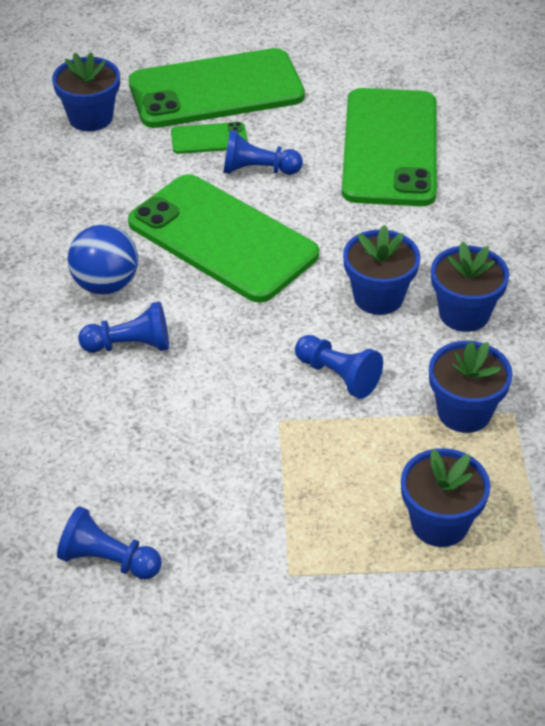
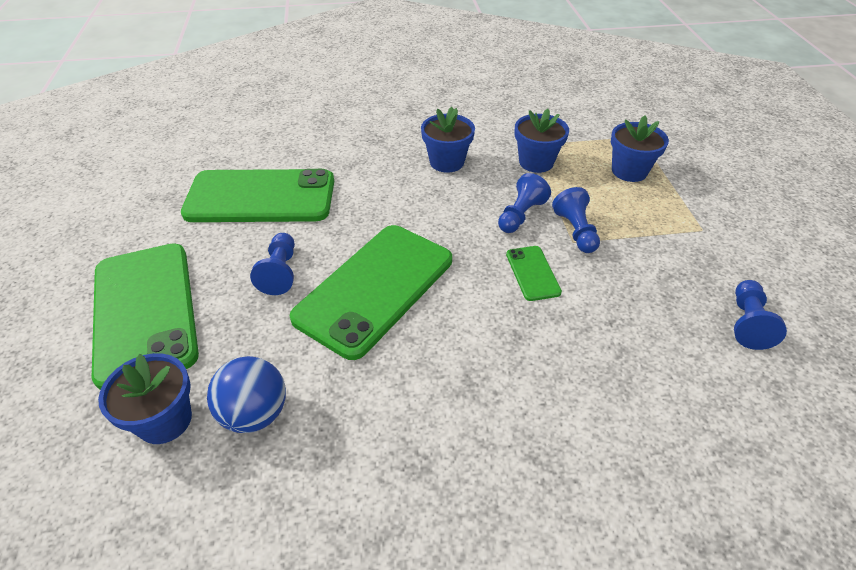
camera: 95 degrees left, 0 degrees up
(105, 284) = (445, 366): blue ball -> blue ball (255, 413)
(130, 345) = (520, 337): blue pawn -> blue pawn (575, 231)
(209, 139) = (227, 310): green phone -> green phone (532, 273)
(378, 297) = (436, 199): blue flower pot -> none

